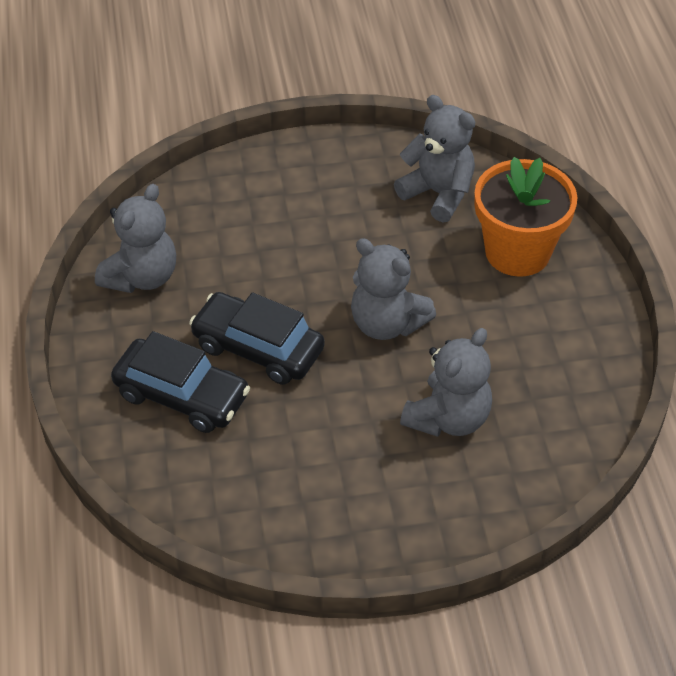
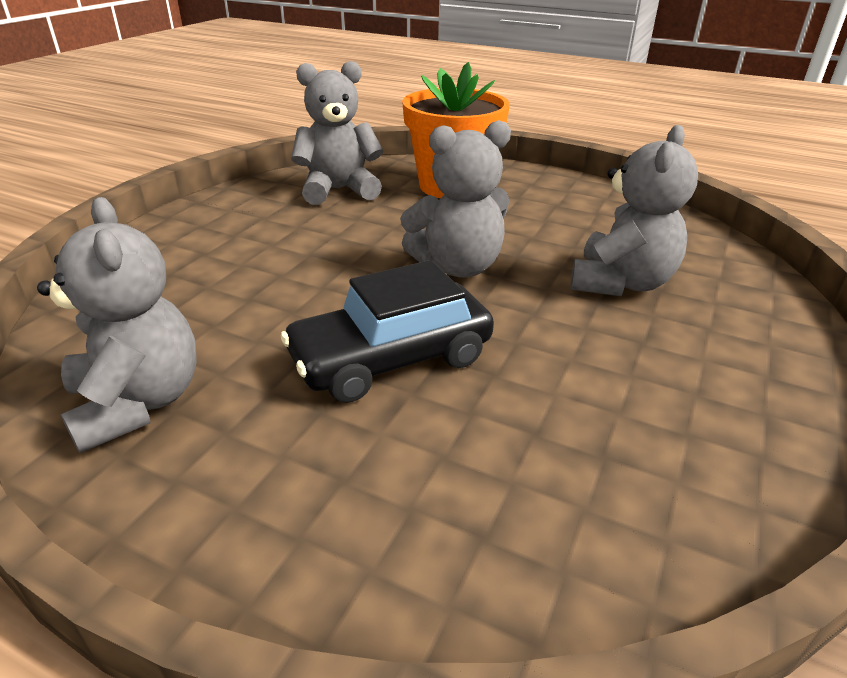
camera: 55 degrees left, 15 degrees down
(182, 395) = (394, 464): black car -> none
(448, 418) = (620, 283): grey teddy bear -> grey teddy bear turned 45 degrees clockwise

